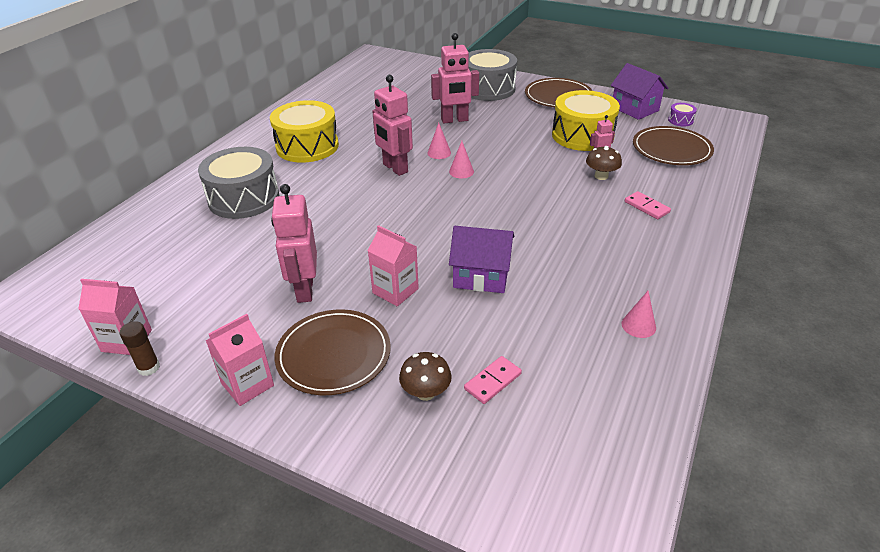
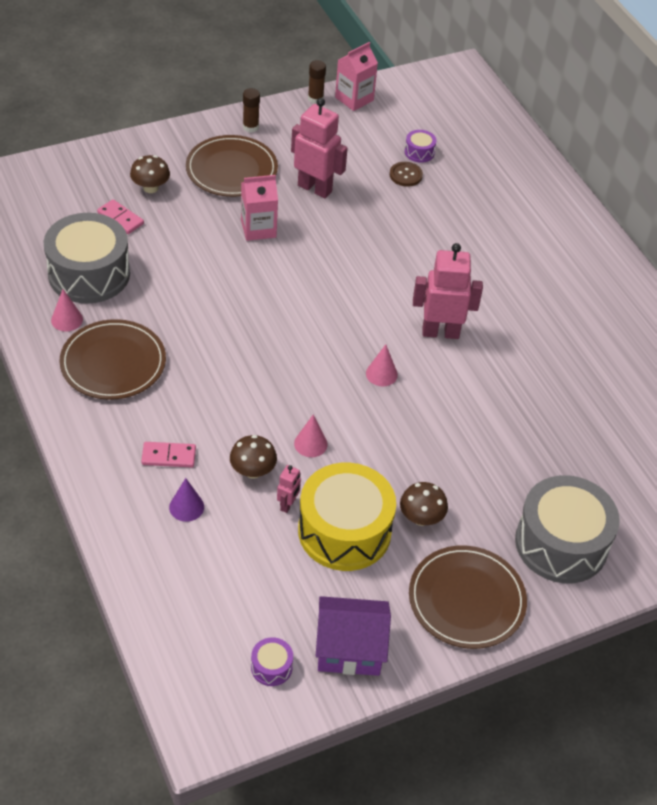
camera: 125 degrees right, 10 degrees up
(189, 261) = (419, 152): none -> purple drum
(232, 253) = (405, 175): none -> brown button
(244, 198) = (489, 214): grey drum -> grey drum (89, 274)
(247, 384) = (250, 127): pink carton -> brown glue stick
(307, 146) = (555, 298): yellow drum -> none
(439, 153) = (437, 383): pink cone -> pink cone (310, 444)
(454, 120) = (501, 446): pink robot -> none
(481, 276) = (218, 280): purple house -> none
(493, 381) = (120, 218): pink domino -> pink domino turned 45 degrees counterclockwise
(536, 121) = (421, 518): none -> brown mushroom
(661, 183) = (186, 507): none -> purple cone
(671, 149) = (227, 584): brown plate -> brown plate (113, 363)

